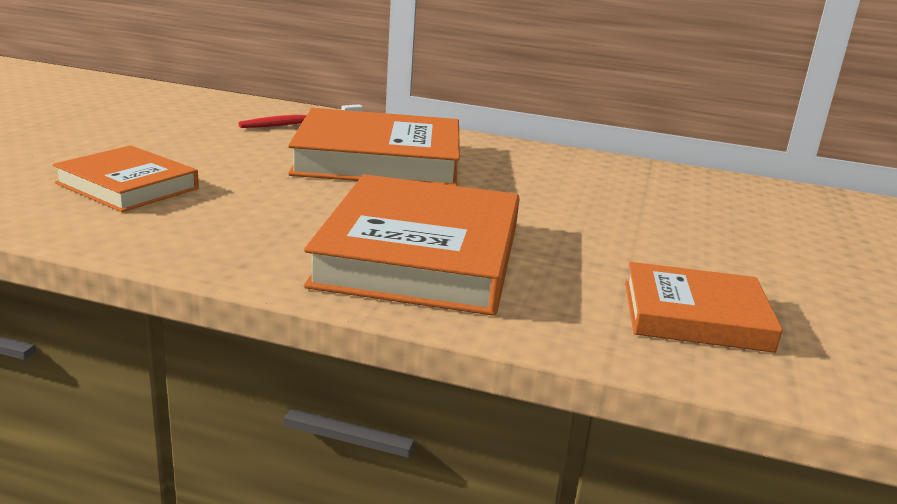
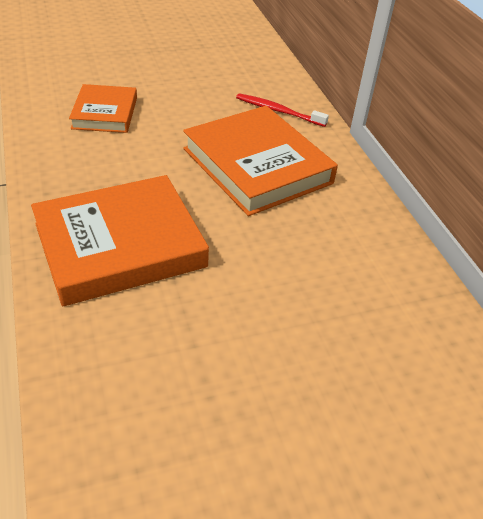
camera: 55 degrees right, 20 degrees up
(695, 315) = (145, 403): orange book -> none

